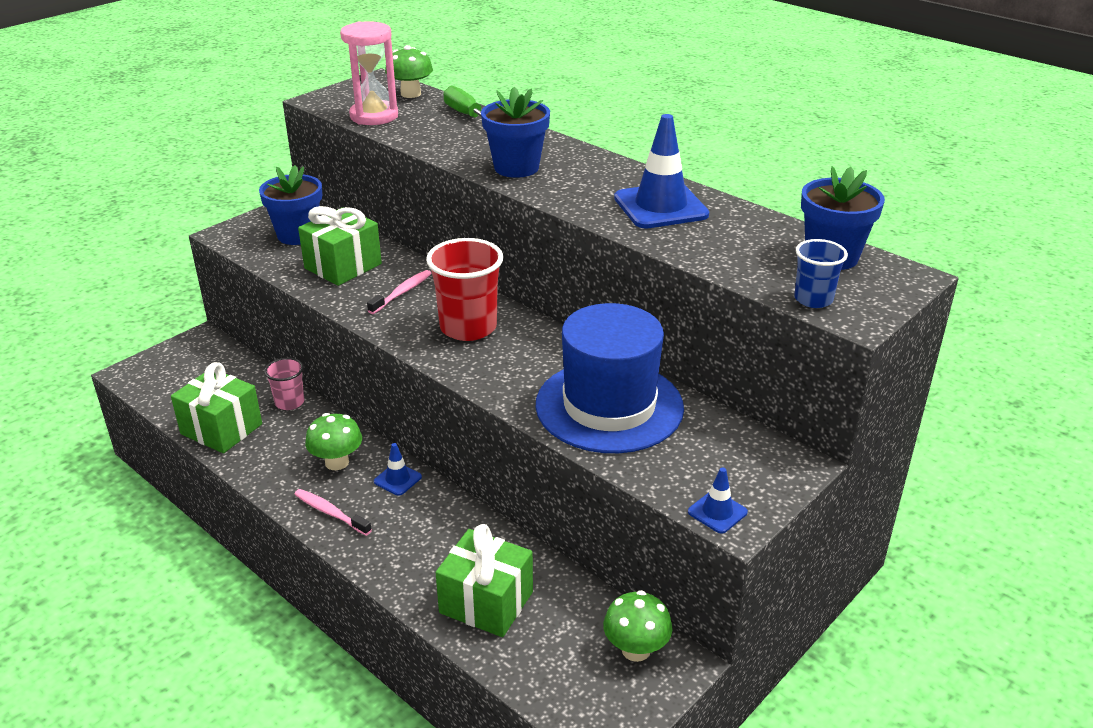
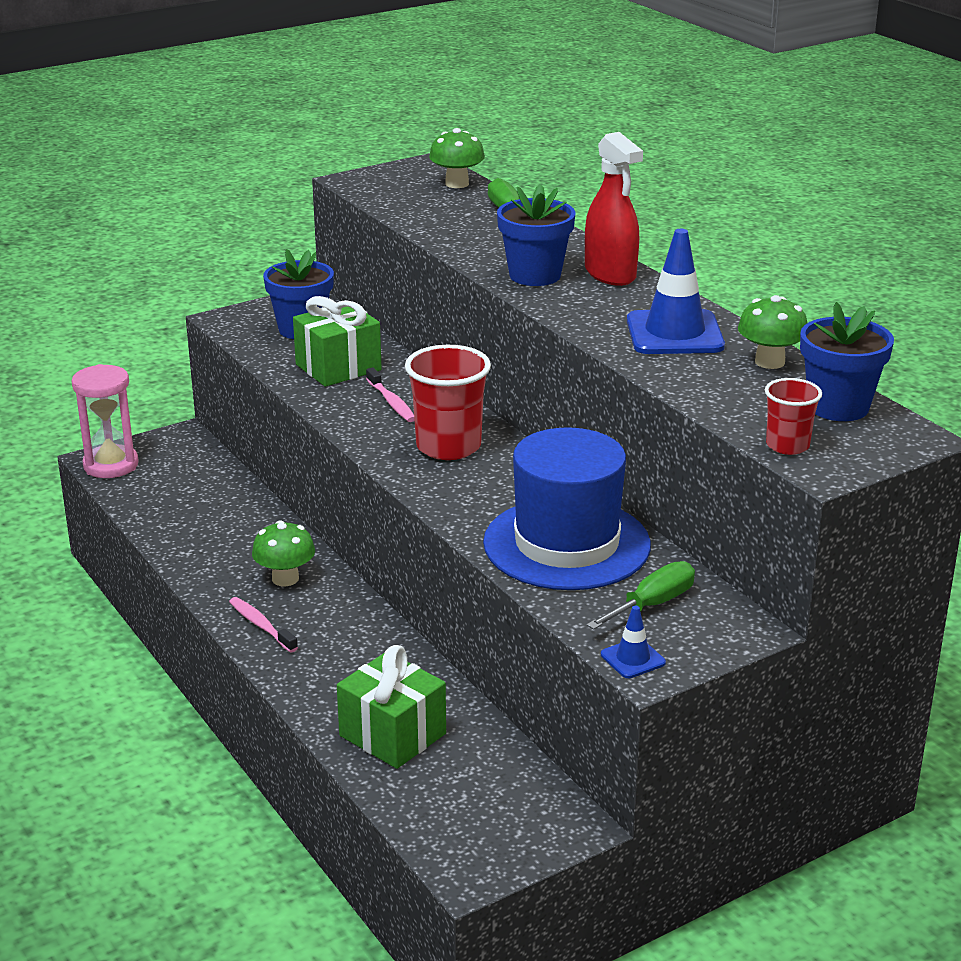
camera: 15 degrees right, 5 degrees down
(221, 429) = (175, 528): green gift -> none
(289, 402) = (255, 512): pink cup -> none
(374, 116) = (404, 204): pink hourglass -> pink hourglass (111, 465)
(397, 479) = (344, 605): blue traffic cone -> none
(402, 292) = (391, 402): pink toothbrush -> pink toothbrush turned 105 degrees clockwise
(579, 159) = (610, 274): none -> red spray bottle
(636, 649) = (534, 805): green mushroom -> green mushroom (769, 362)
(708, 453) = (652, 604): none -> green screwdriver
(813, 299) = (787, 445): blue cup -> red cup

